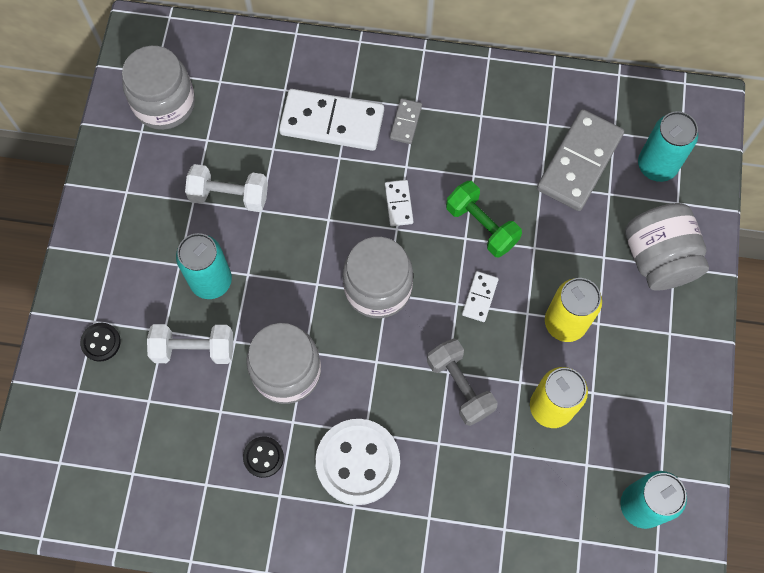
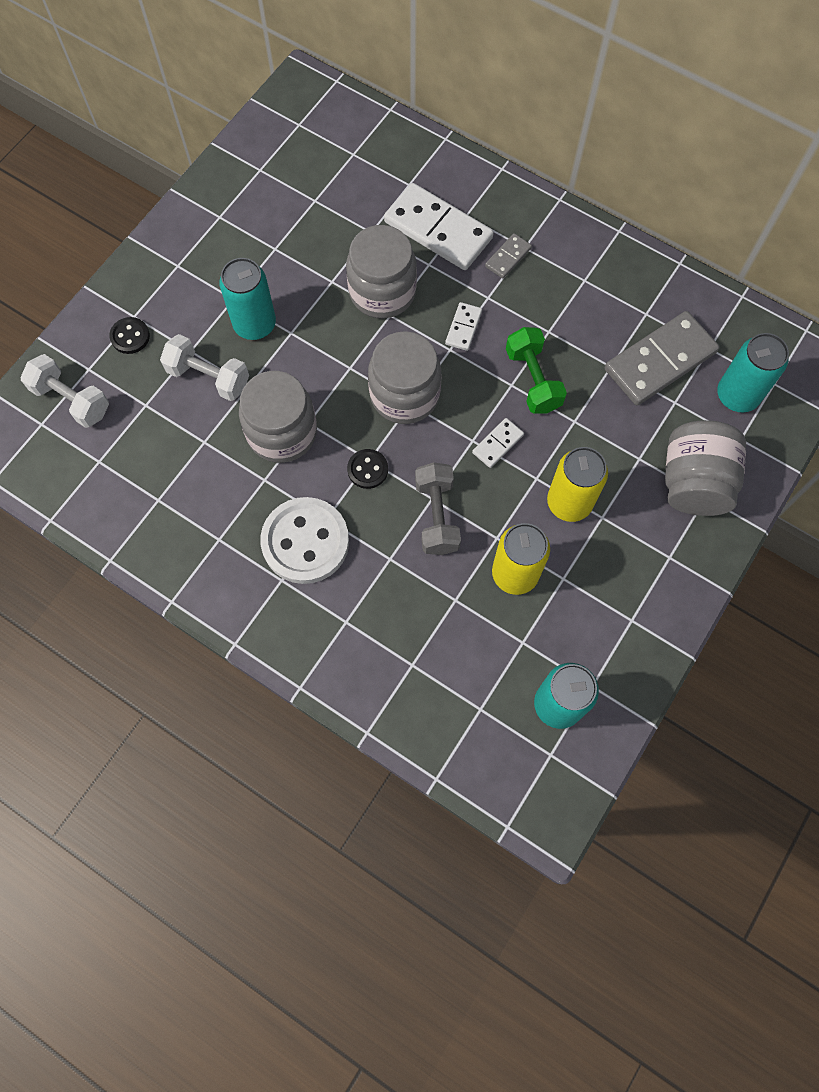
camera: 25 degrees right, 0 degrees up
(164, 103) = (293, 153): grey jar -> grey jar (382, 292)
(229, 195) = (310, 257): white dumbbell -> white dumbbell (71, 400)
(263, 457) = (222, 499): black button -> black button (367, 469)

